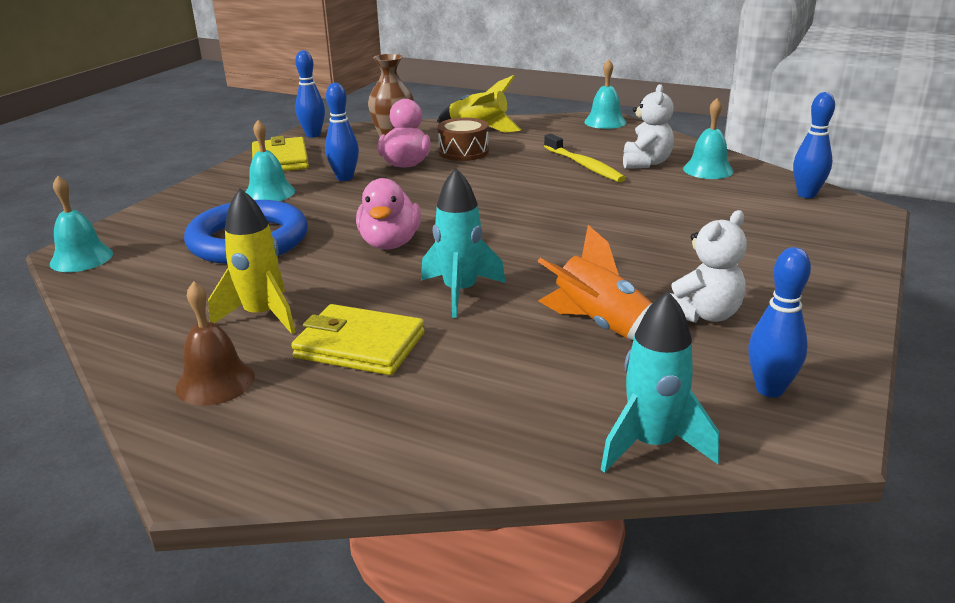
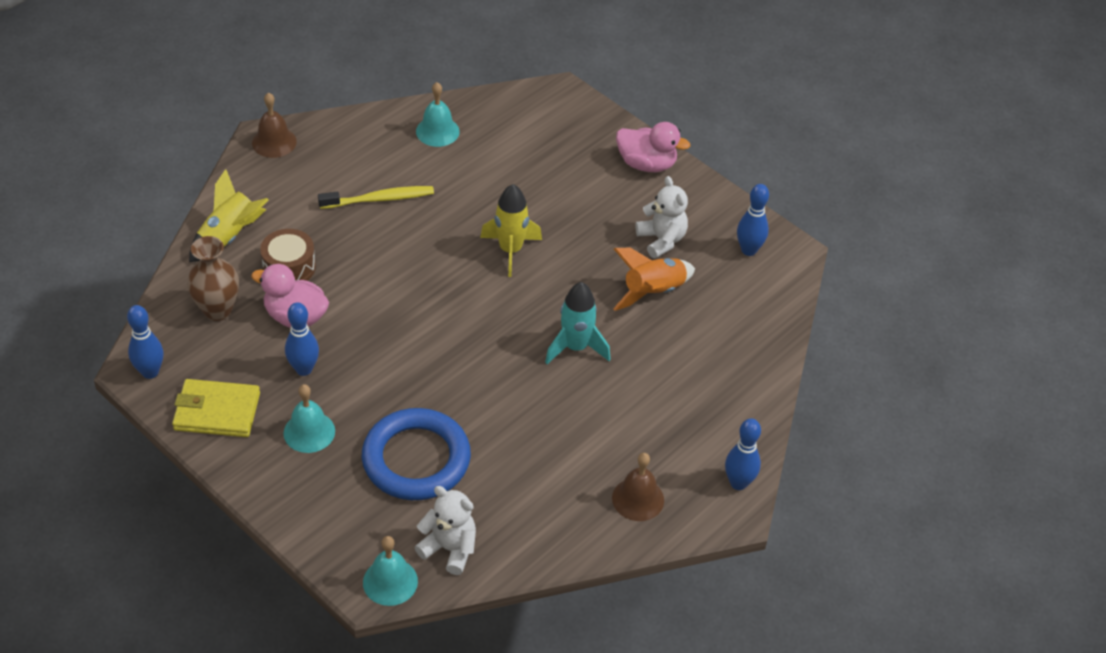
camera: 75 degrees left, 20 degrees up
(262, 316) = (558, 464): yellow rocket -> yellow rocket (510, 250)
(360, 345) = (624, 417): yellow wallet -> none
(390, 243) = (473, 368): pink duck -> pink duck (646, 164)
(605, 122) = (274, 142): turquoise bell -> brown bell
(646, 163) = (399, 160): white teddy bear -> white teddy bear (449, 549)
(652, 445) = (776, 317): turquoise rocket -> none
(806, 194) = (518, 104): blue bowling pin -> blue bowling pin (738, 483)

